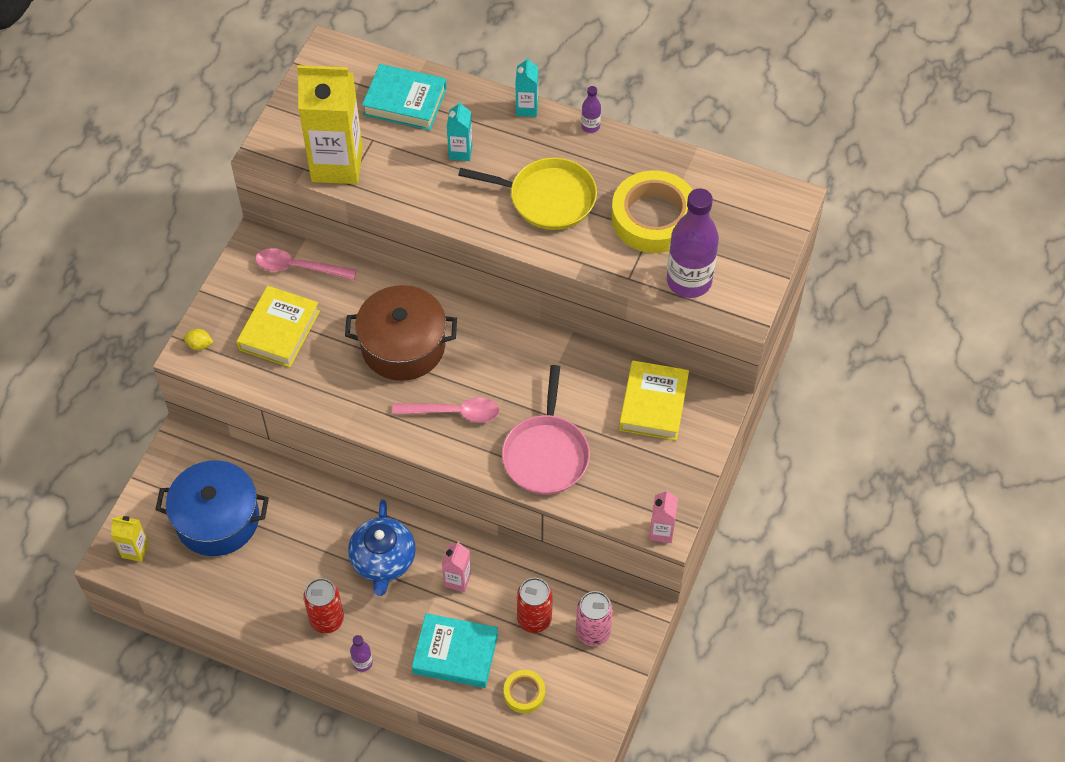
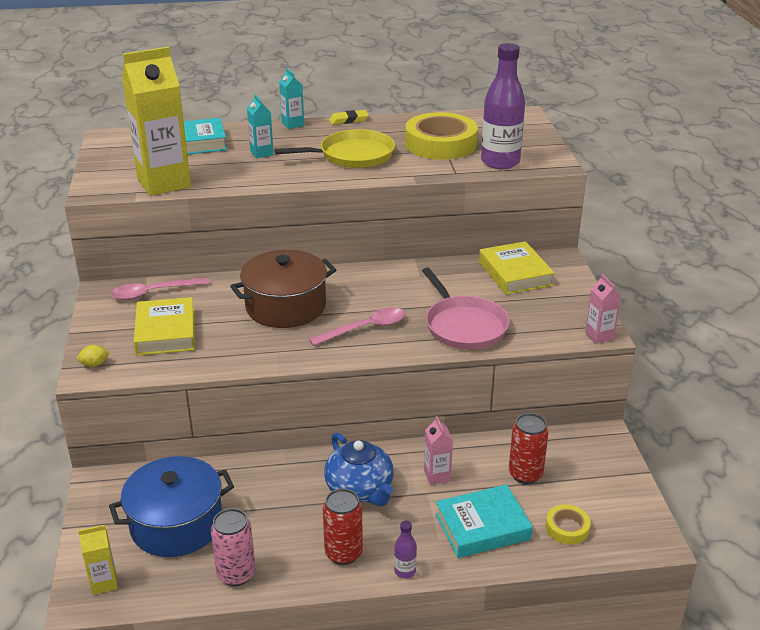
camera: 30 degrees left, 25 degrees down
(590, 126) = (348, 120): purple bottle -> yellow eraser
(593, 632) = (580, 463): pink can -> pink can (236, 574)

